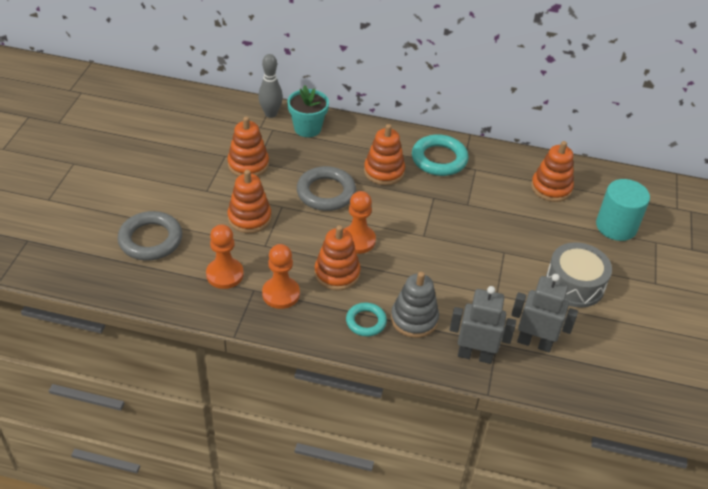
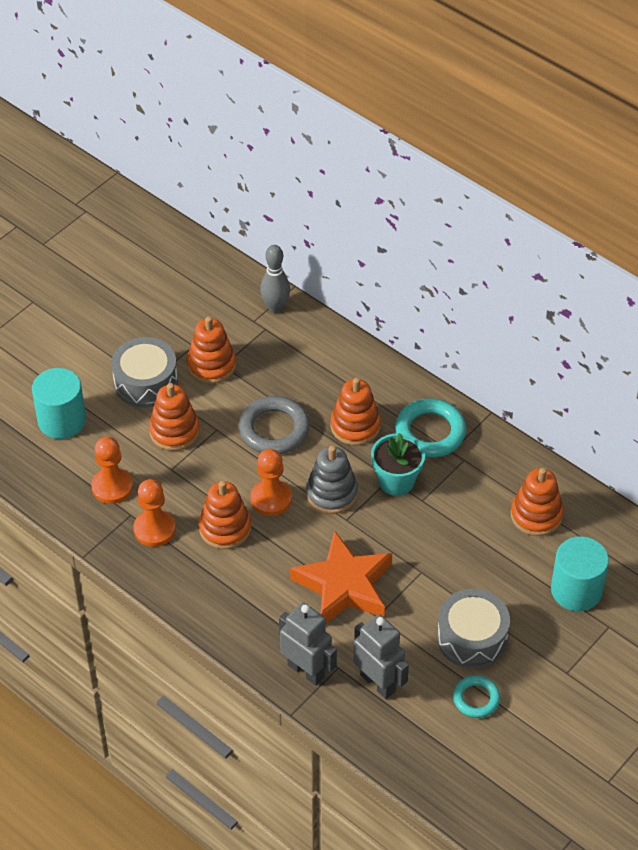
camera: 30 degrees right, 5 degrees up
(150, 240) = (62, 420): grey ring -> turquoise cylinder
(204, 191) = (146, 382): none -> grey drum
(307, 128) = (305, 340): turquoise flower pot -> turquoise flower pot (396, 481)
(366, 322) = (220, 592): turquoise ring -> turquoise ring (476, 699)
(414, 319) = (271, 608): grey stacking toy -> grey stacking toy (331, 493)
(456, 282) = (344, 585): none -> orange star

